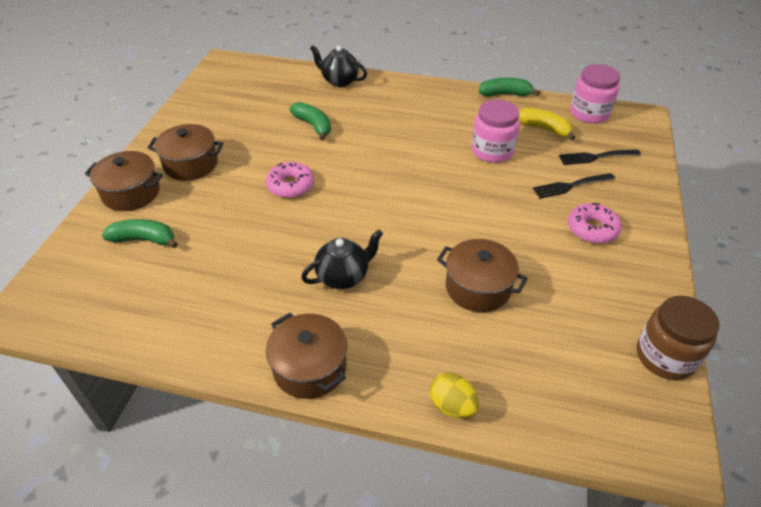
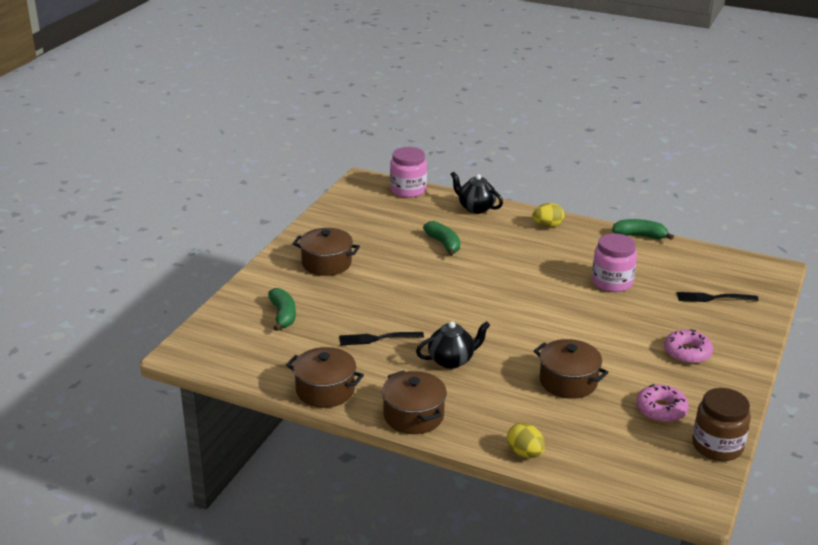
camera: 10 degrees right, 15 degrees down
(131, 193) = (273, 280): brown pot -> brown pot (325, 390)
(144, 239) = (283, 315): green banana -> green banana turned 60 degrees clockwise
(290, 186) = (415, 289): pink donut -> pink donut (661, 409)
(413, 93) = (547, 225): none -> yellow egg
(543, 129) = (669, 269): yellow banana -> none
(570, 186) = (679, 318): black fork -> black fork (377, 338)
(589, 113) = (721, 261): pink jar -> pink jar (408, 190)

